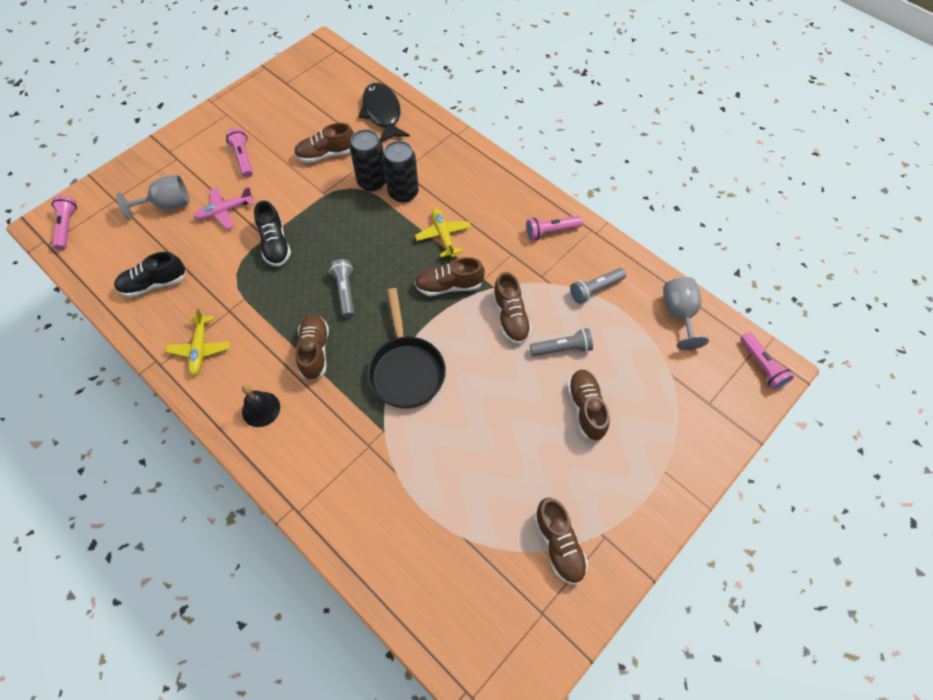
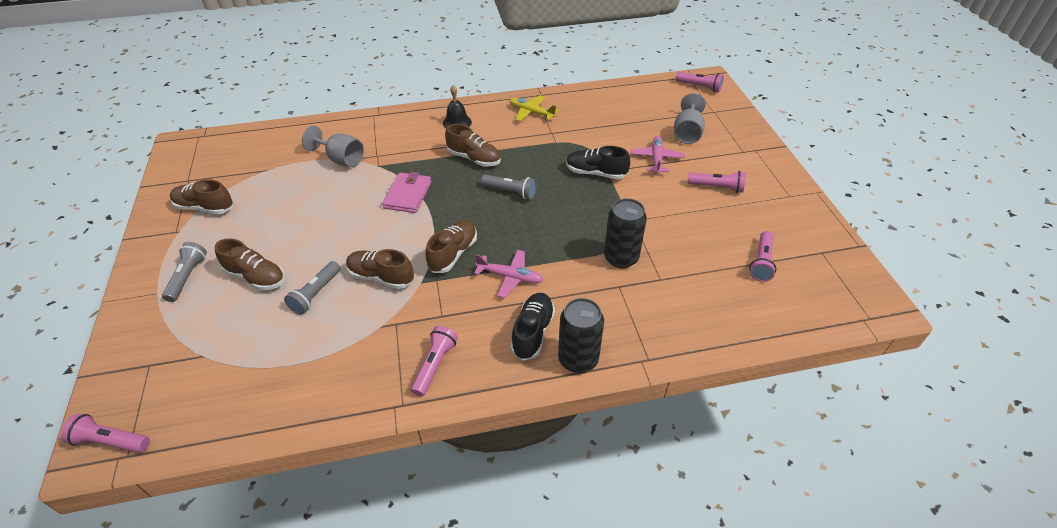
camera: 125 degrees right, 15 degrees down
(154, 284) = (609, 109): black shoe -> black shoe (532, 332)
(319, 108) = (761, 262): none -> pink flashlight
(326, 154) = (684, 241): brown shoe -> none
(382, 113) = (722, 310): black fish -> none
(403, 193) = (588, 273): black can -> black can (578, 359)
(406, 370) = (408, 195): black pan -> pink wallet
(443, 235) = (510, 277): yellow plane -> pink plane
(595, 289) = (337, 357): grey flashlight -> grey flashlight (188, 277)
(679, 314) = (235, 410): grey goblet -> grey goblet (341, 159)

